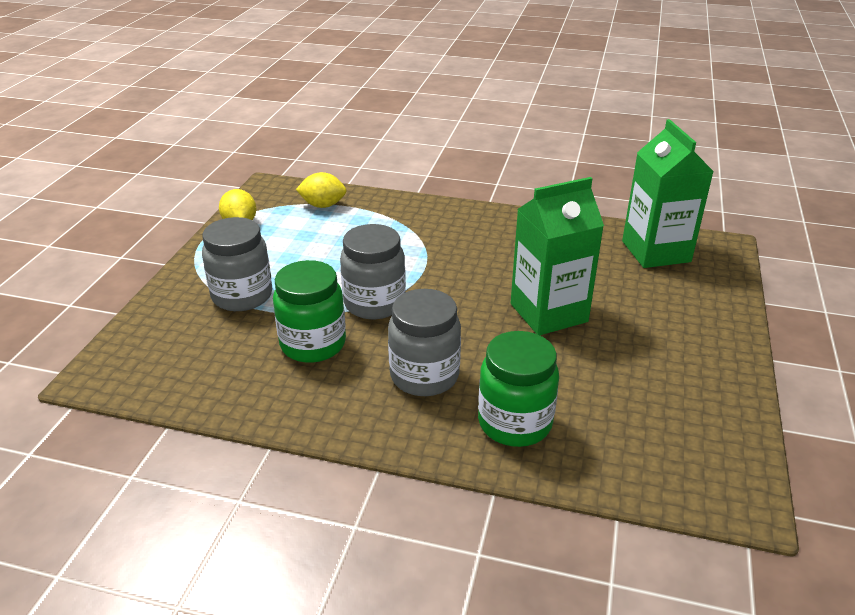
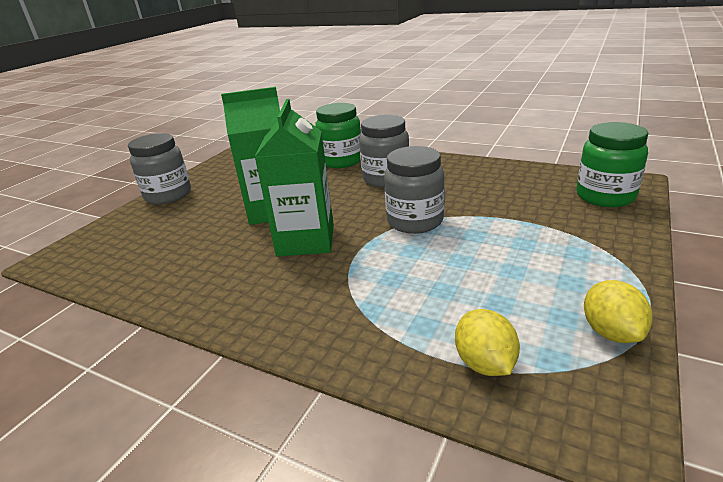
camera: 165 degrees left, 5 degrees down
(242, 296) = (547, 232): grey jar -> grey jar (168, 195)
(313, 344) = (467, 196): green jar -> green jar (605, 196)
(323, 205) = (484, 363): yellow lemon -> yellow lemon turned 60 degrees clockwise
(656, 251) = (119, 257): green carton -> green carton (306, 240)

